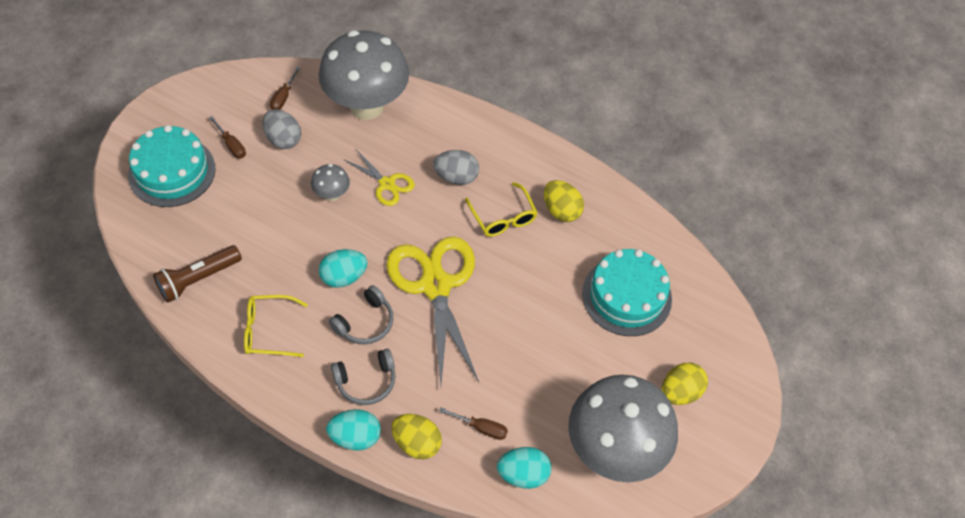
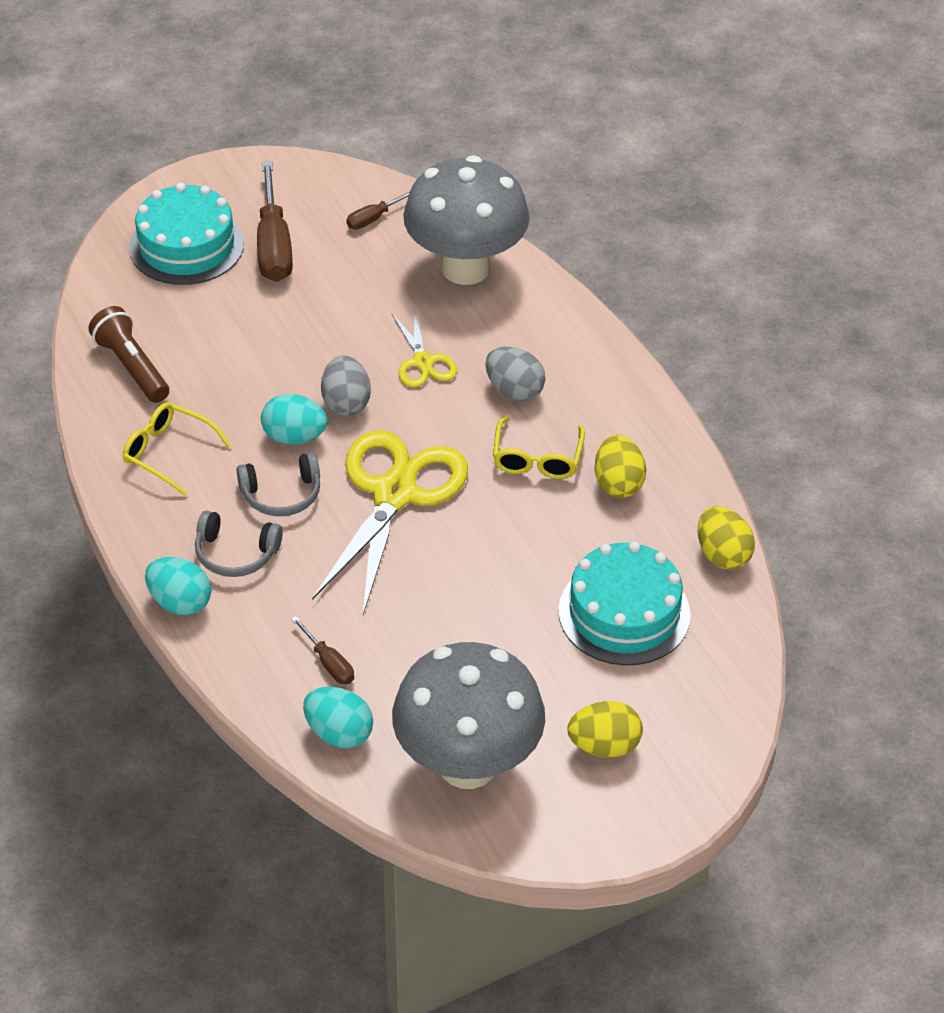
camera: 35 degrees right, 10 degrees down
(198, 279) = (131, 367): brown flashlight -> brown flashlight turned 60 degrees clockwise
(231, 145) = (274, 245): brown screwdriver -> brown screwdriver, size x2.03
(283, 139) = (338, 263): grey egg -> grey egg (346, 403)
(332, 195) = (348, 345): grey mushroom -> none
(417, 443) = (243, 642): yellow egg -> yellow egg (722, 554)

